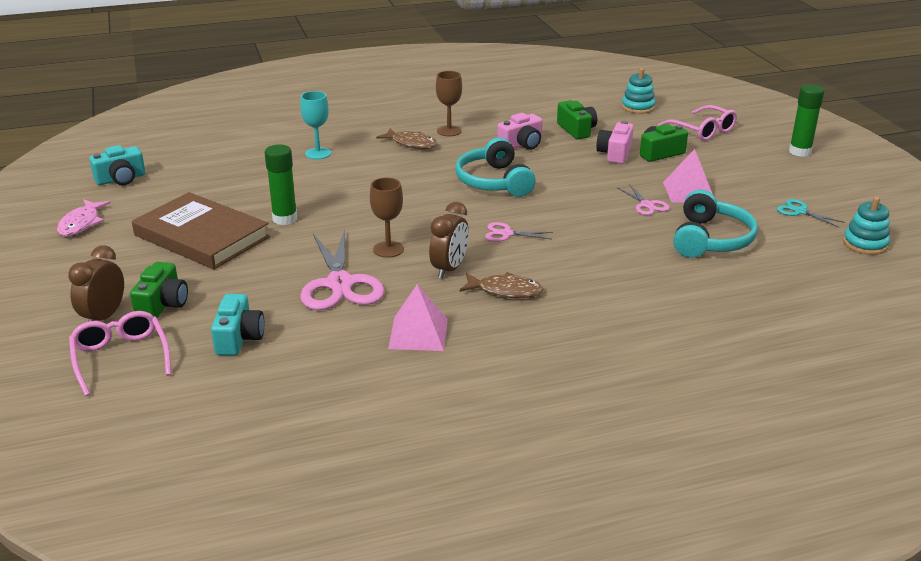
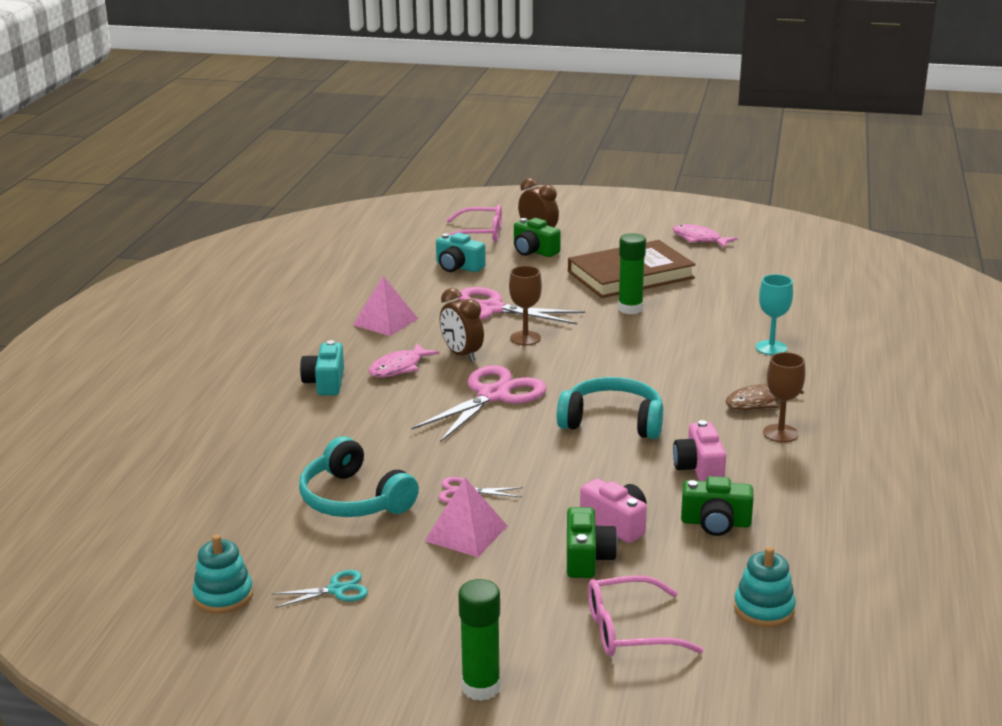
camera: 120 degrees right, 5 degrees down
(121, 179) = (780, 259): turquoise camera -> turquoise camera (325, 382)
(505, 291) = (399, 368): brown fish -> pink fish
(506, 234) = (493, 396): pink scissors -> pink scissors, size x2.07

